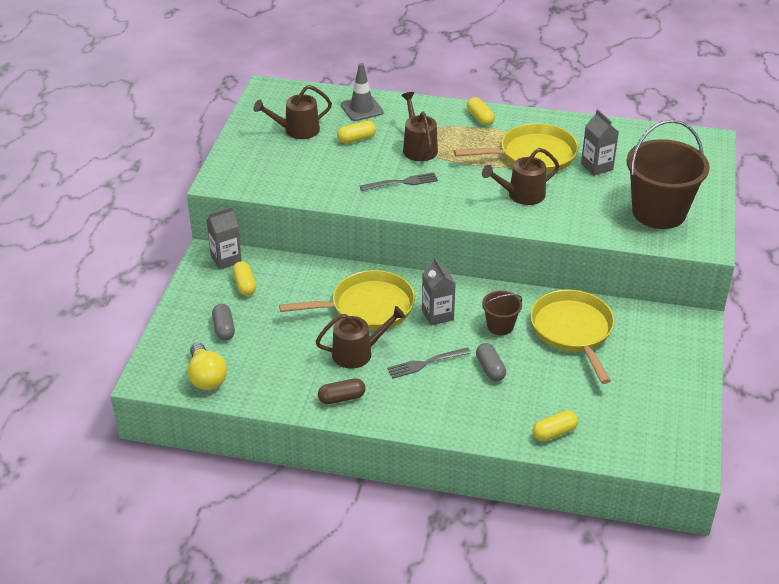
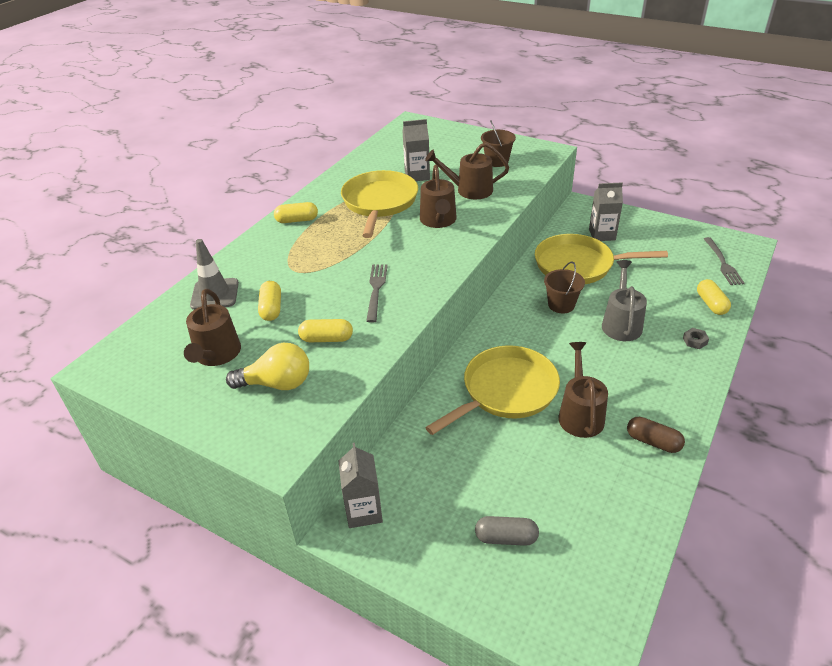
camera: 70 degrees left, 0 degrees up
(206, 377) = (599, 575): yellow light bulb -> yellow light bulb (277, 383)
(244, 285) = (425, 499): yellow capsule -> yellow capsule (326, 339)
(342, 398) = (653, 442): brown capsule -> brown capsule turned 60 degrees counterclockwise
(367, 307) = (505, 391): yellow pan -> yellow pan turned 45 degrees clockwise
(418, 148) = (320, 267): brown watering can -> brown watering can (469, 190)
(425, 363) = (606, 365): grey fork -> grey fork (723, 263)
(437, 315) = (533, 342): grey carton -> grey carton (602, 234)
(487, 421) = (695, 341): none -> grey nut
(490, 369) = (621, 323): grey capsule -> grey watering can
(659, 212) = (497, 161): brown bucket -> brown bucket, size x0.48

